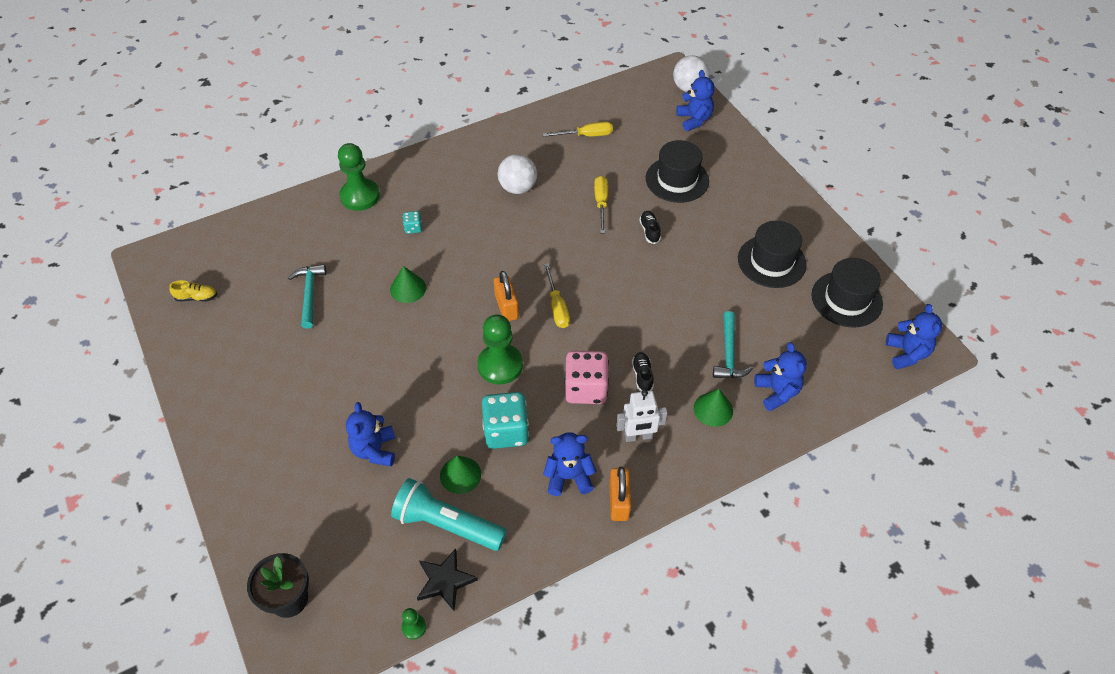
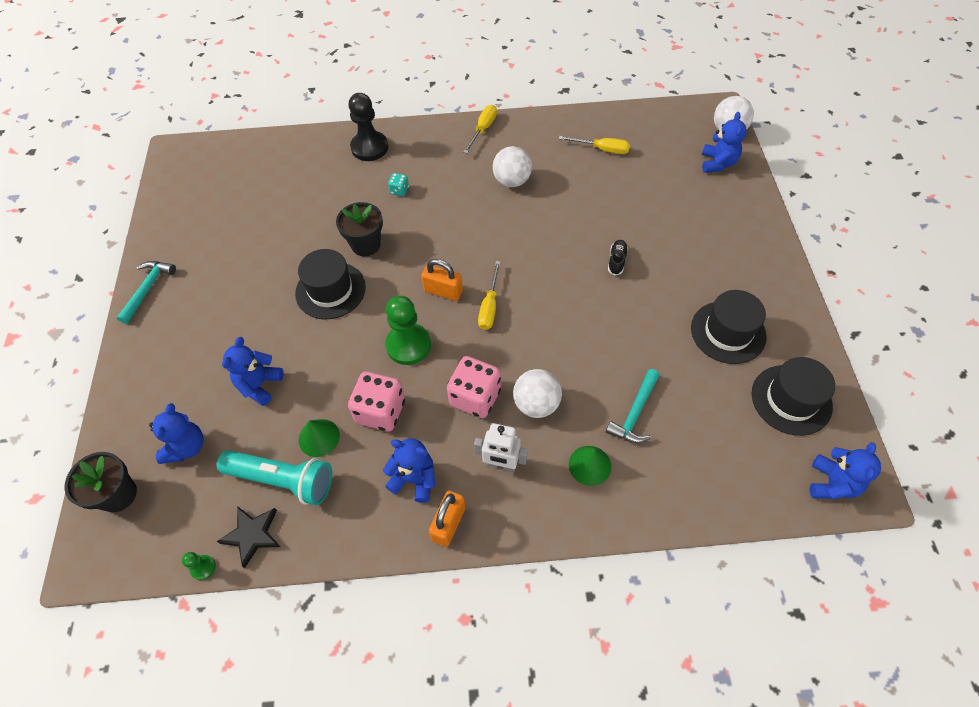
camera: 25 degrees right, 5 degrees up
(196, 297) = (193, 196): yellow shoe -> none
(309, 294) = (282, 222): turquoise hammer -> turquoise hammer (148, 289)
(360, 196) = (369, 147): green pawn -> black pawn
(408, 288) = (366, 245): green cone -> black flower pot
(447, 524) = (283, 480): turquoise flashlight -> turquoise flashlight turned 150 degrees clockwise
(506, 307) = (443, 291): orange padlock -> orange padlock turned 75 degrees counterclockwise
(506, 431) = (380, 411): turquoise dice -> pink dice
(601, 203) = (583, 219): yellow screwdriver -> yellow screwdriver (483, 129)
(642, 375) = (536, 404): black shoe -> white ball
(677, 180) = (670, 218): black hat -> black hat (330, 290)
(777, 392) = (665, 472): blue teddy bear -> blue teddy bear (186, 447)

